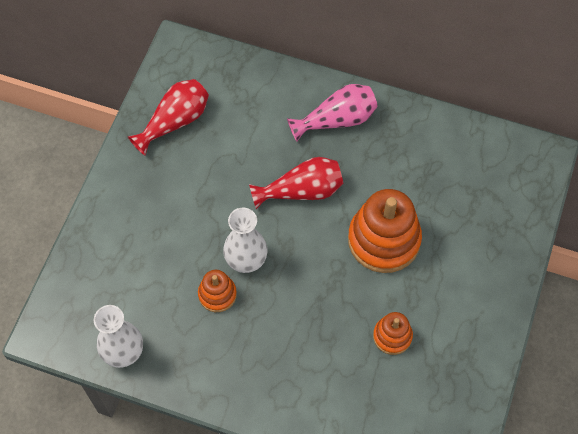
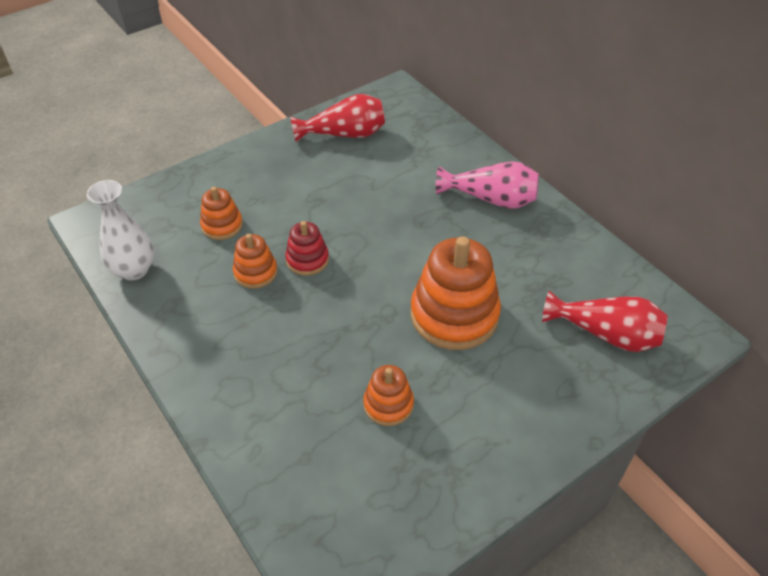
camera: 35 degrees right, 15 degrees down
(154, 270) = (222, 225): none -> orange stacking toy
(246, 259) = (307, 260): white vase -> red stacking toy
(302, 191) = (408, 235): red vase -> red vase (606, 334)

